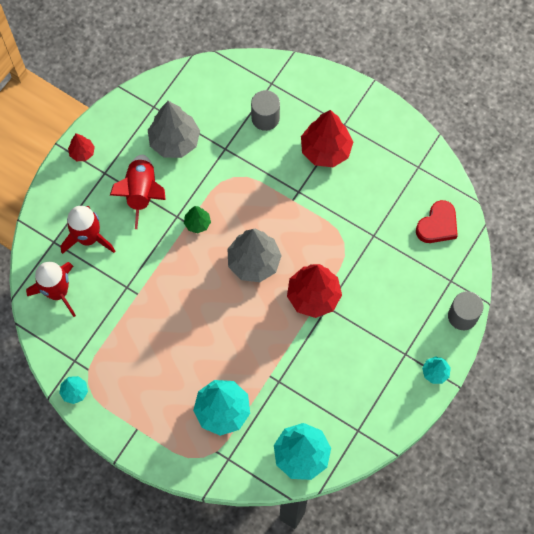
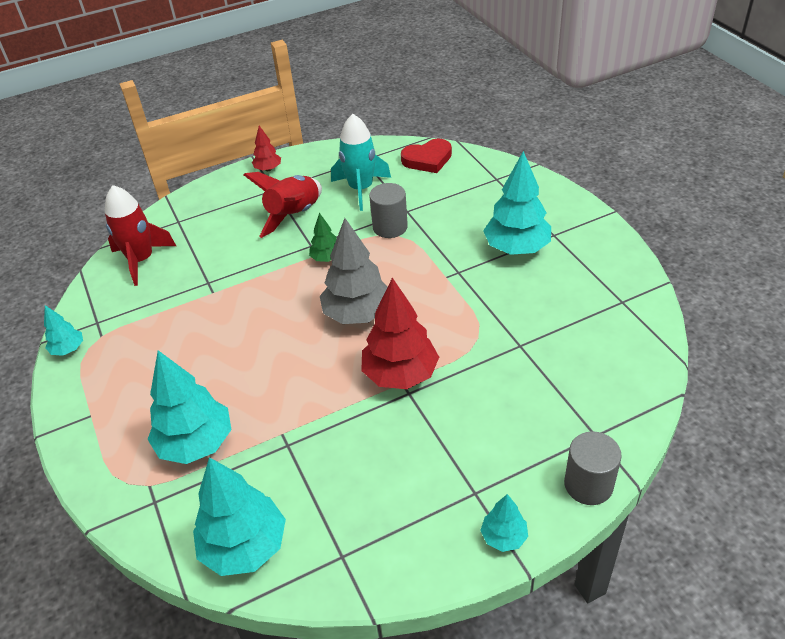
camera: 35 degrees right, 25 degrees down
(88, 238) = (211, 230): red rocket -> none
(174, 141) = (361, 189): grey tree -> turquoise rocket
(265, 118) = (469, 202): grey cylinder -> grey cylinder (390, 227)
(326, 150) = (517, 248): red tree -> turquoise tree
(437, 225) = (613, 367): red heart -> red heart (427, 159)

